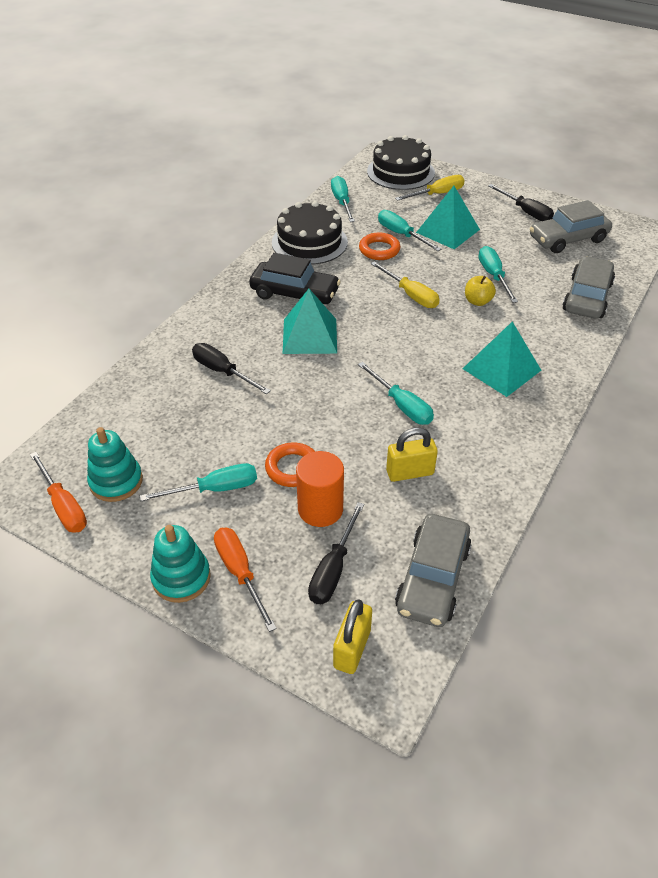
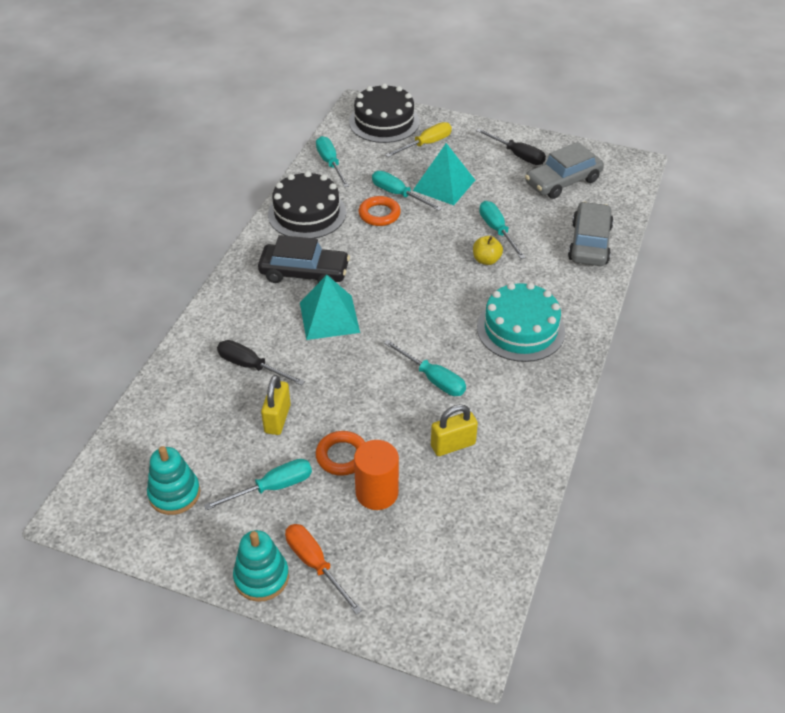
camera: 10 degrees left, 0 degrees up
(64, 506) = (129, 525): orange screwdriver -> none
(333, 569) = (400, 548): black screwdriver -> none
(352, 648) = (432, 617): yellow padlock -> yellow padlock (277, 419)
(410, 295) = (420, 261): yellow screwdriver -> none
(432, 578) = (491, 542): grey car -> none
(501, 369) = (520, 329): turquoise pyramid -> turquoise cake

